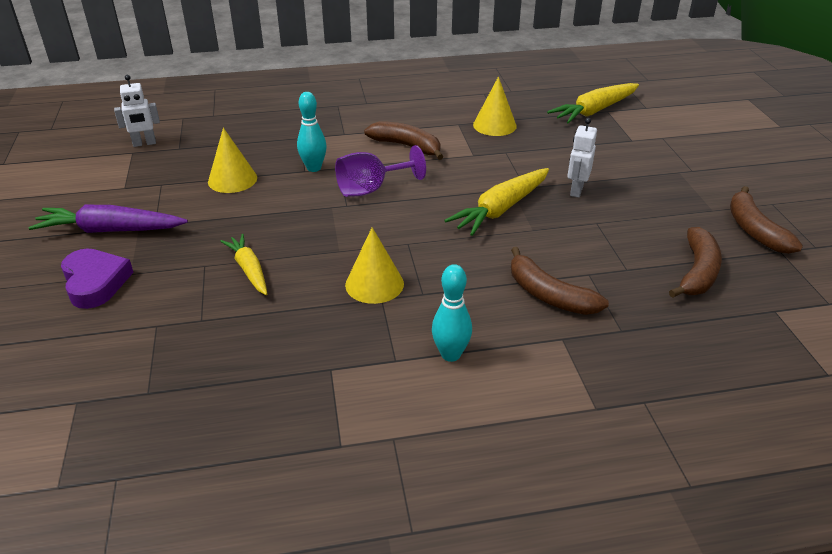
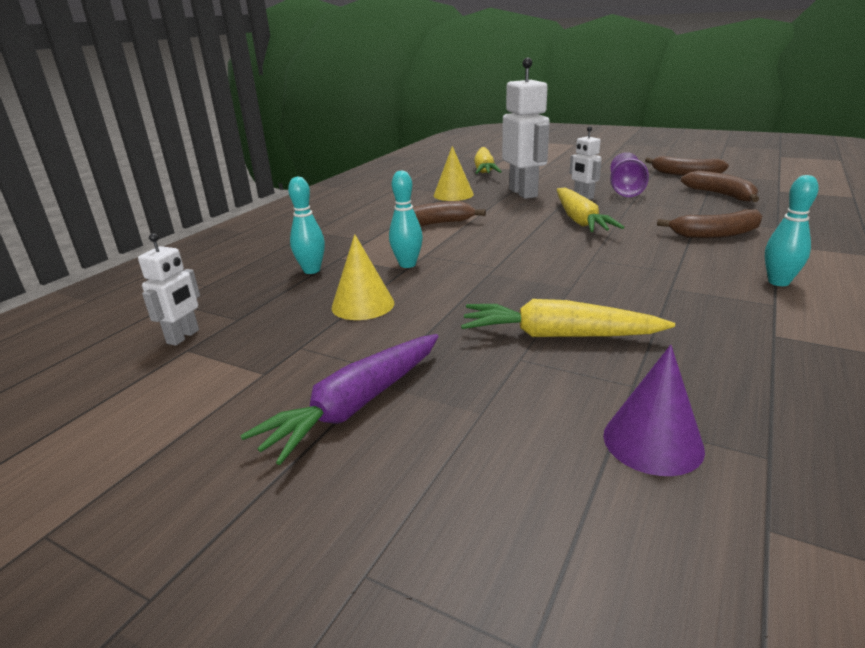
camera: 50 degrees left, 10 degrees down
(95, 282) = (473, 446): purple heart -> none
(137, 343) = (652, 442): none -> purple cone
(249, 270) = (558, 335): yellow carrot -> yellow carrot, size x1.56
(268, 138) = (312, 270): none -> turquoise bowling pin
(371, 189) = (483, 252): purple goblet -> purple goblet (626, 192)
(374, 284) = (644, 285): yellow cone -> none
(545, 156) = (523, 193): none -> white robot

